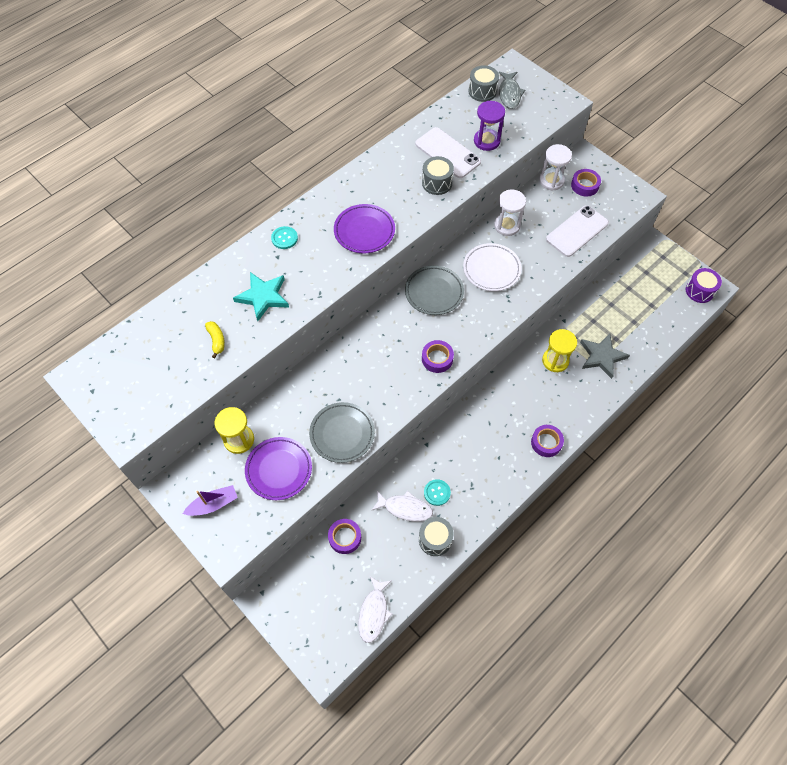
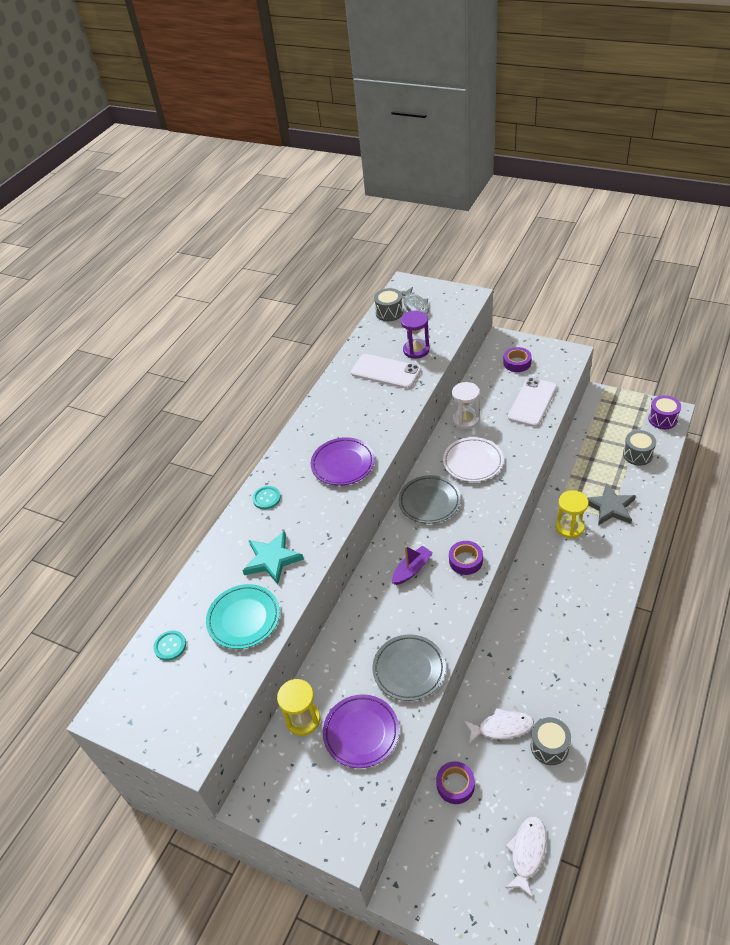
camera: 15 degrees left, 15 degrees down
(213, 504) = (307, 799): purple boat -> purple boat (412, 569)
(216, 340) = (244, 619): yellow banana -> turquoise plate
(374, 612) = (527, 852): white fish -> white fish turned 150 degrees counterclockwise
(437, 183) = (389, 399): grey drum -> grey drum (637, 454)
(437, 493) = (525, 698): turquoise button -> turquoise button (170, 646)
(546, 442) = (604, 606): purple tape -> none
(551, 181) = (485, 369): white hourglass -> none

